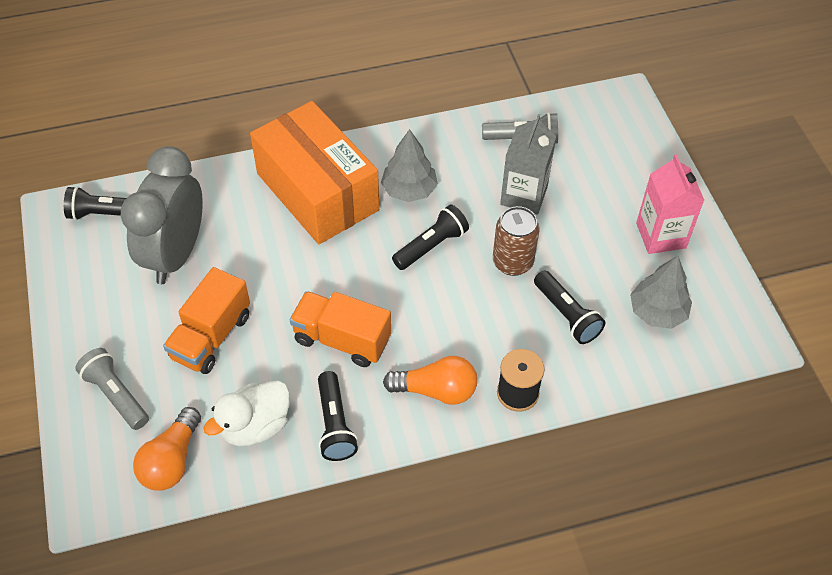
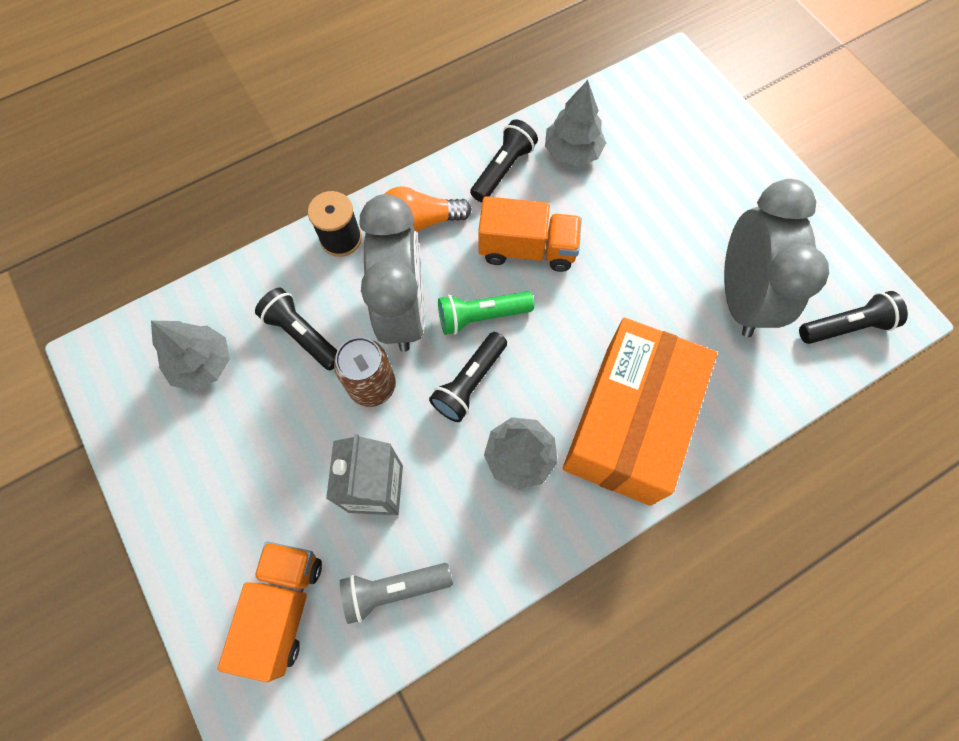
camera: 165 degrees right, 15 degrees up
(116, 395) = (708, 147): grey flashlight -> none
(171, 461) = (628, 109): orange light bulb -> none
(211, 337) = (654, 220): orange truck -> orange truck (283, 607)
(255, 426) = (572, 151): white duck -> grey tree
(317, 192) = (628, 423): orange box -> orange box turned 75 degrees clockwise
(334, 424) = (503, 169): black flashlight -> black flashlight turned 60 degrees clockwise
(405, 293) = (481, 316): none -> green flashlight
(472, 313) = (403, 311): none -> grey clock
(661, 235) = (198, 472): pink carton -> none

